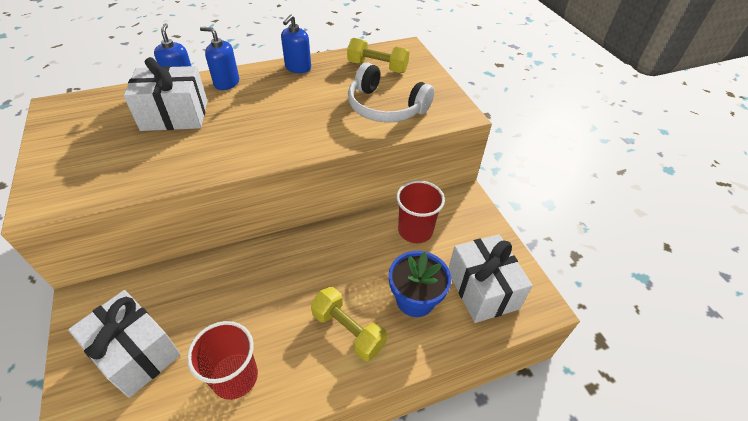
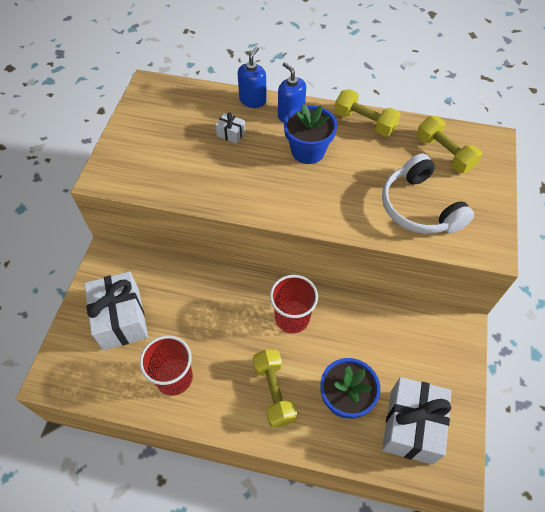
camera: 35 degrees right, 10 degrees up
(175, 115) = (231, 134): white gift -> white gift, size x0.43
(261, 103) = (308, 151): none -> blue flower pot
(298, 67) = (364, 122): blue soap dispenser -> yellow dumbbell
(415, 230) = (388, 335): red cup -> red cup (292, 318)

